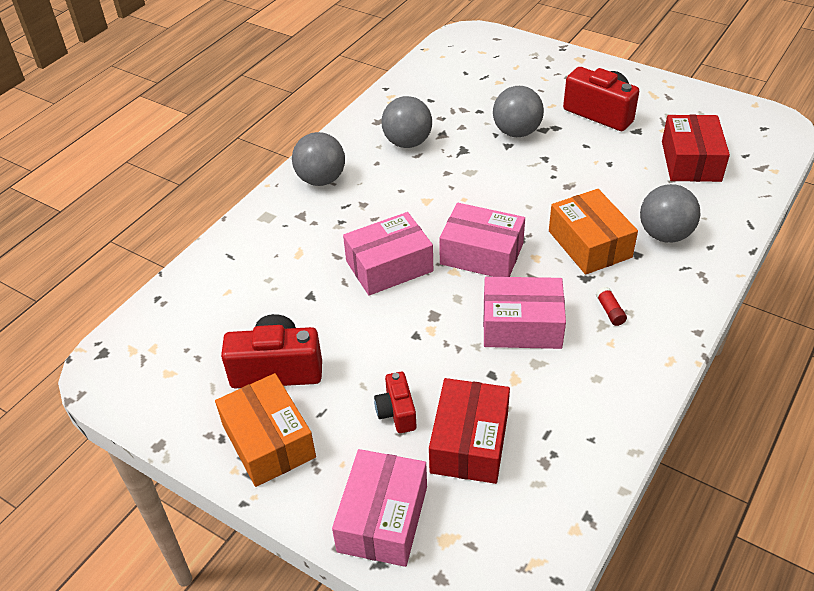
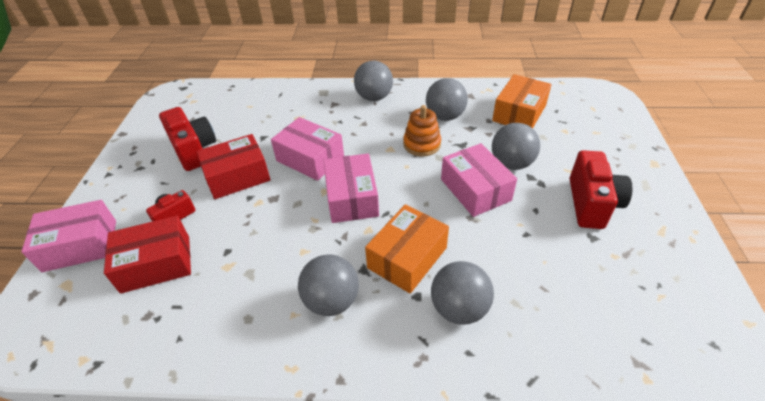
camera: 60 degrees right, 0 degrees up
(268, 441) = (134, 171): orange box -> orange box (519, 113)
(439, 176) = (422, 144): none -> orange stacking toy
(522, 325) = (286, 249): pink box -> pink box (475, 190)
(610, 311) = (331, 301): red glue stick -> grey ball
(691, 161) = (588, 294): red box -> red box (237, 176)

